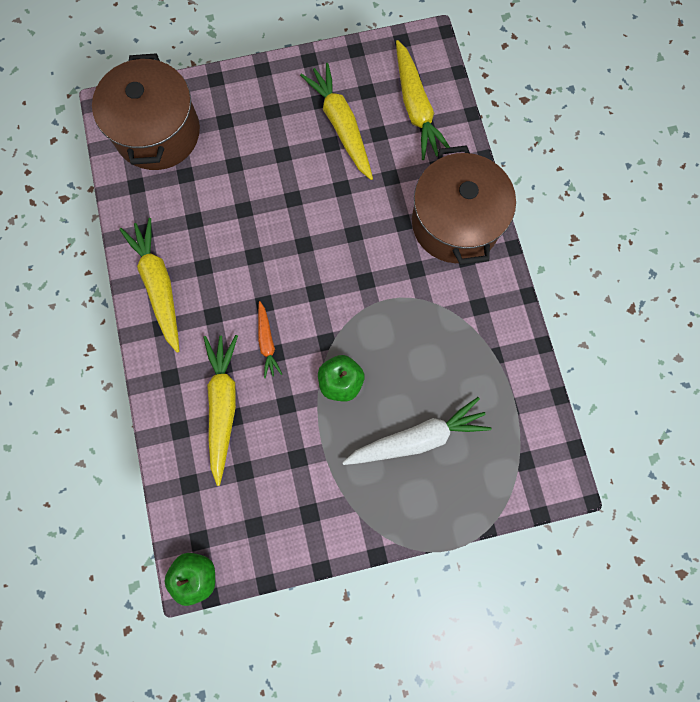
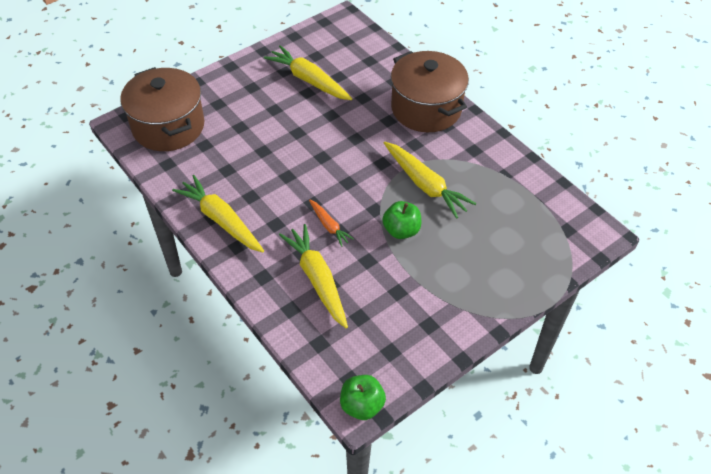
camera: 25 degrees left, 25 degrees down
(416, 108) = (357, 54): yellow carrot -> yellow carrot (425, 185)
(417, 438) = (481, 244): white carrot -> none

